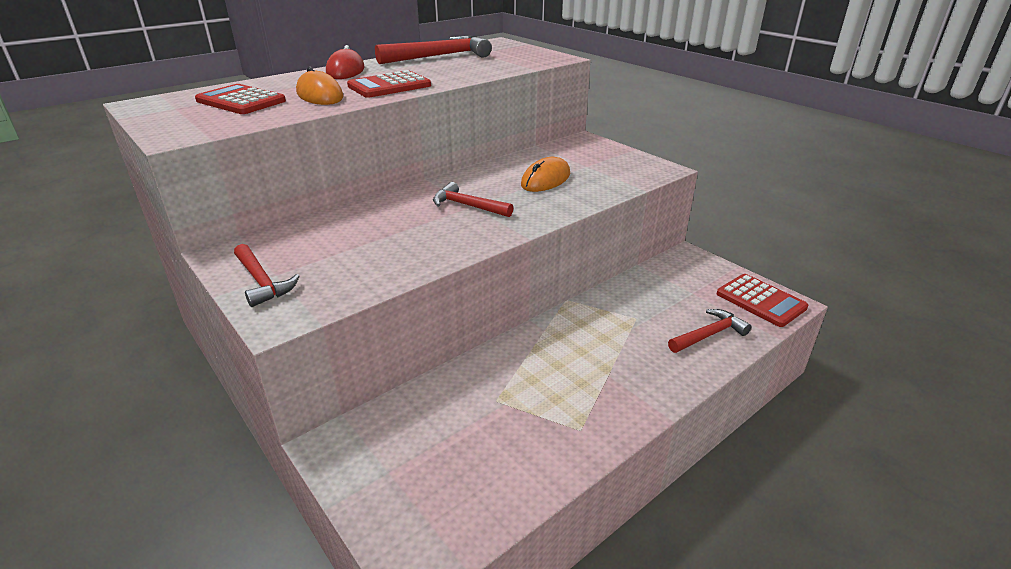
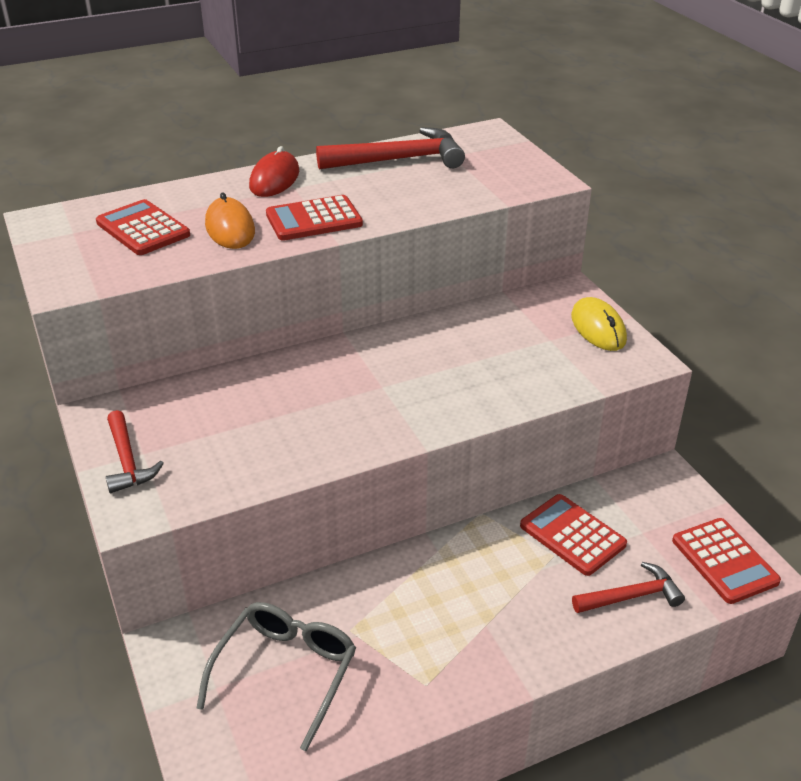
camera: 15 degrees right, 5 degrees up
(451, 445) = (285, 672): none -> grey glasses
(467, 206) = (376, 386): red hammer -> none
(545, 179) = (487, 356): orange mouse -> none
(617, 156) = (598, 328): none -> yellow mouse
(643, 303) = (572, 535): none -> red calculator

